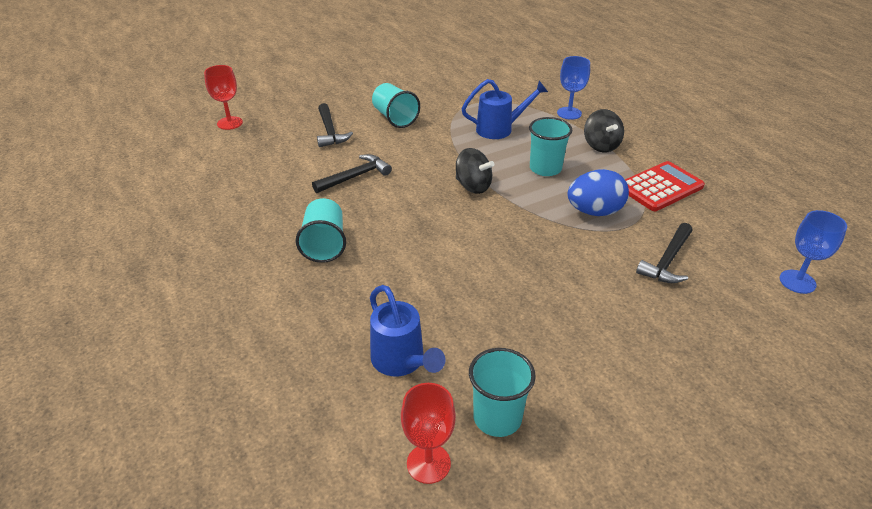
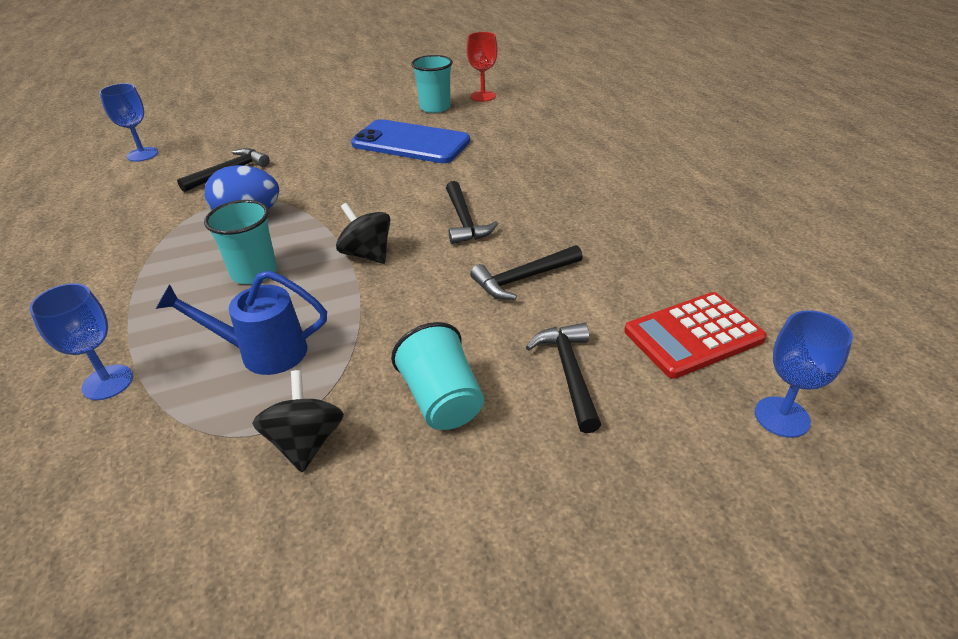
camera: 170 degrees left, 0 degrees up
(230, 123) = (782, 417): red goblet -> blue goblet
(324, 244) = (557, 202): turquoise cup -> none
(401, 361) = (491, 129): blue watering can -> none
(406, 219) = (464, 221): none -> black hammer
(497, 325) = (410, 143): none -> blue phone
(601, 145) = (137, 304): black spinning top -> black spinning top (306, 442)
(660, 187) = (140, 238): red calculator -> red calculator (693, 335)

